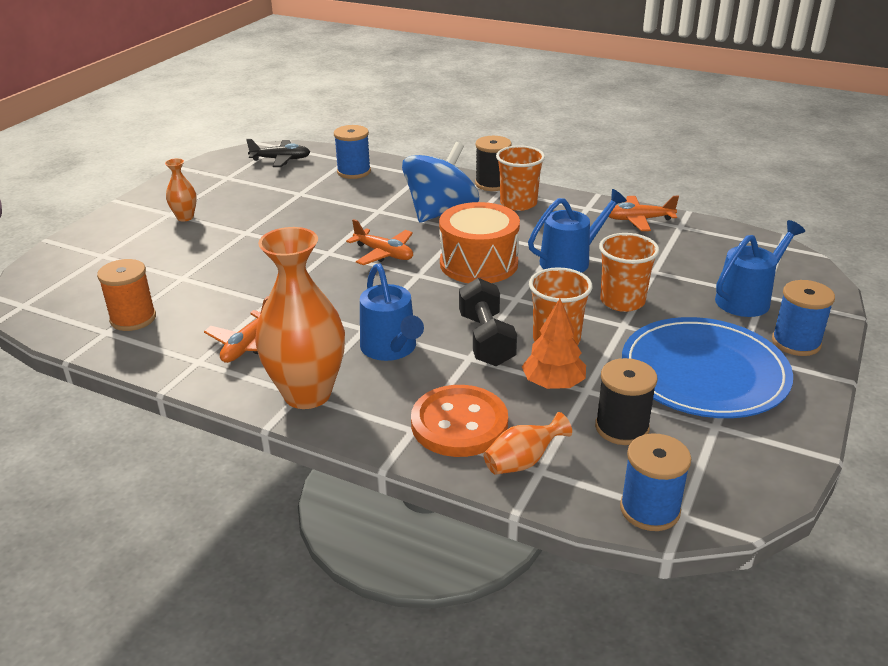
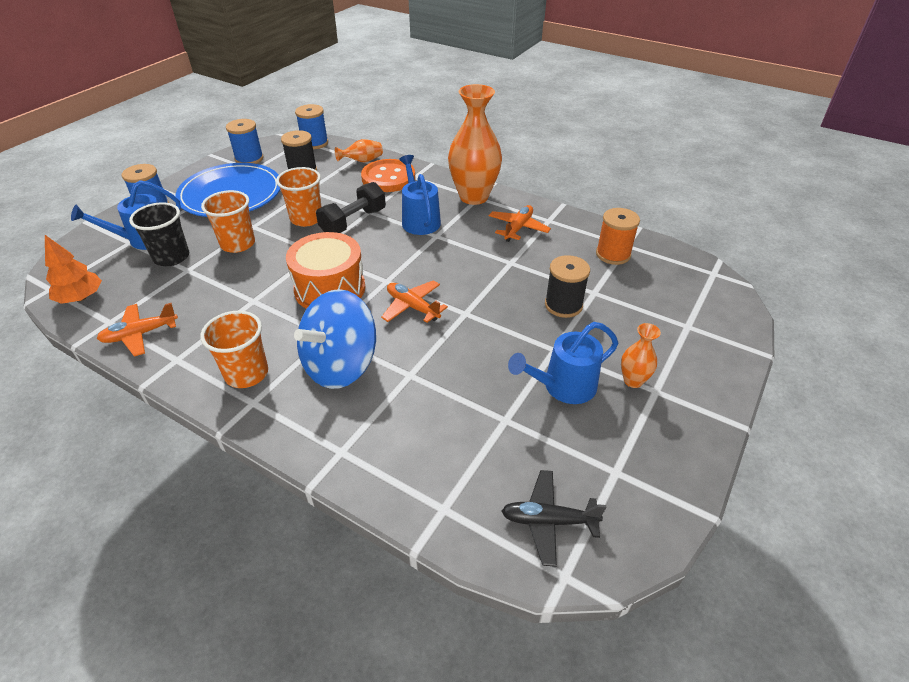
camera: 175 degrees left, 10 degrees up
(354, 172) = (434, 469): blue spool -> blue spool (249, 159)
(486, 339) = (353, 222): black dumbbell -> black dumbbell turned 45 degrees clockwise
(492, 184) = (256, 418): black spool -> black spool (563, 305)
(553, 384) = (325, 193): orange tree -> orange tree (81, 298)
(571, 260) = (247, 286): blue watering can -> blue watering can (563, 387)
(639, 220) = (140, 334): orange plane -> orange plane turned 150 degrees clockwise
(688, 282) = (171, 257): none -> black cup

